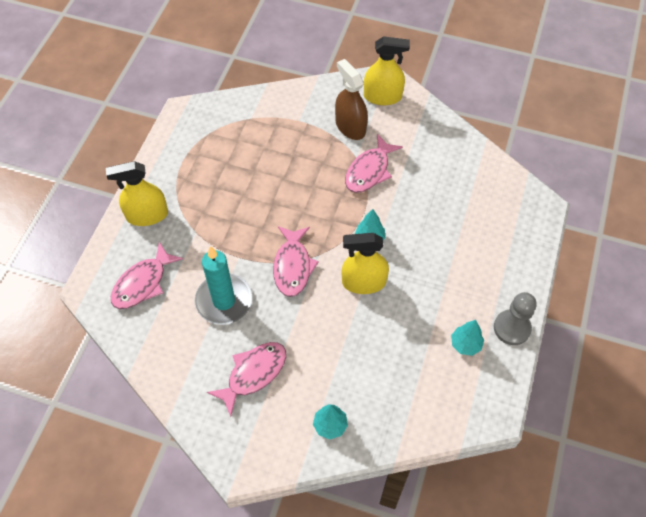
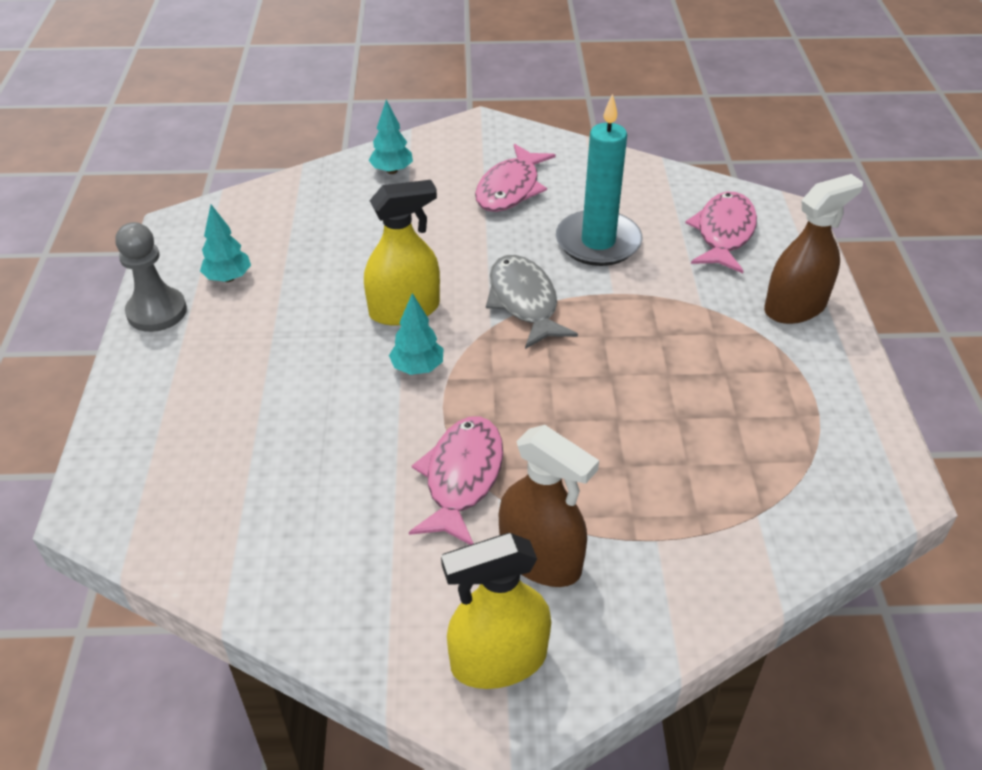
camera: 160 degrees right, 15 degrees down
(147, 215) = (795, 307): yellow spray bottle -> brown spray bottle
(292, 266) = (524, 302): pink fish -> grey fish

